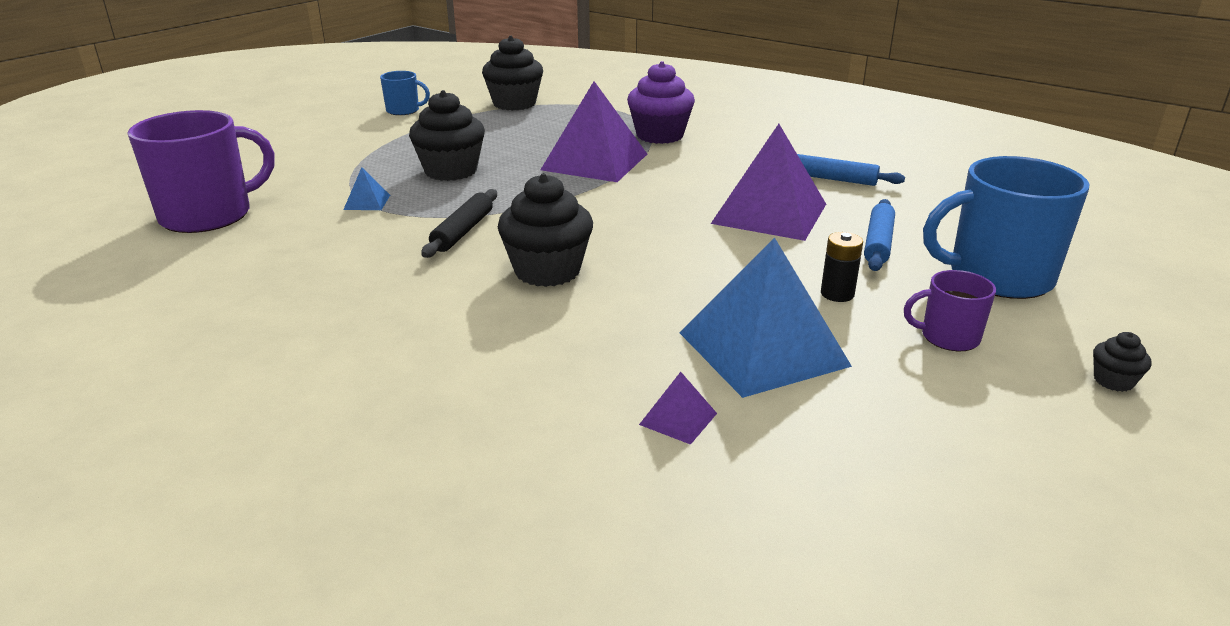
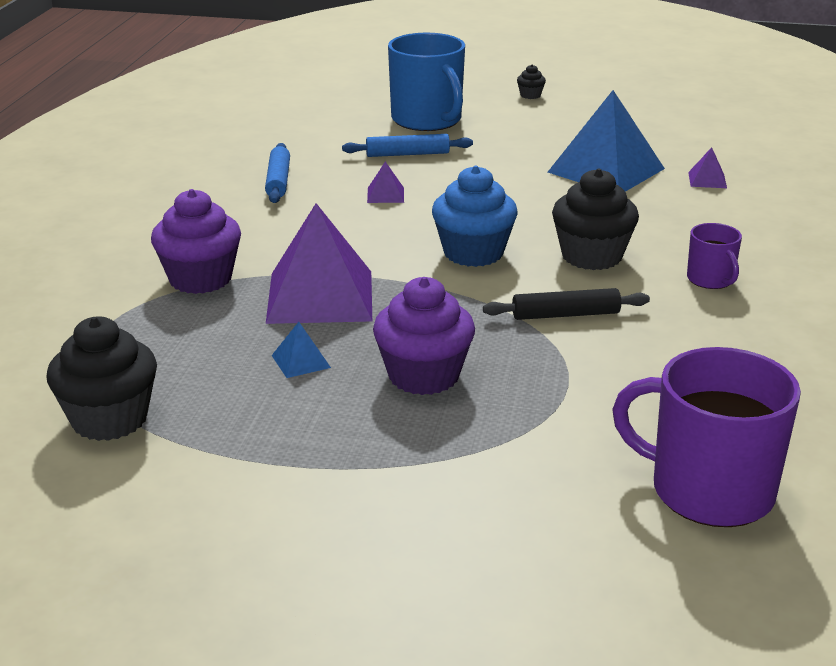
camera: 115 degrees left, 0 degrees up
(367, 202) = (561, 395): blue pyramid -> blue pyramid (301, 361)
(403, 110) = (200, 517): blue mug -> none
(451, 171) = (423, 375): black cupcake -> purple cupcake
(610, 223) = (473, 253): none -> blue cupcake
(769, 213) = (385, 195): purple pyramid -> purple pyramid, size x0.41
(837, 294) = (507, 159): black battery -> none
(948, 337) = (528, 128): purple mug -> purple mug (710, 280)

